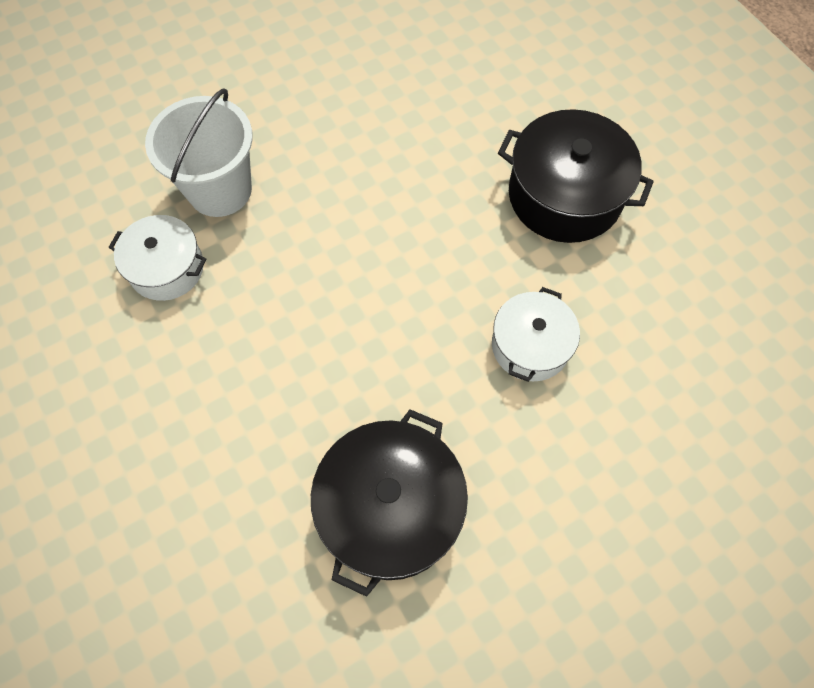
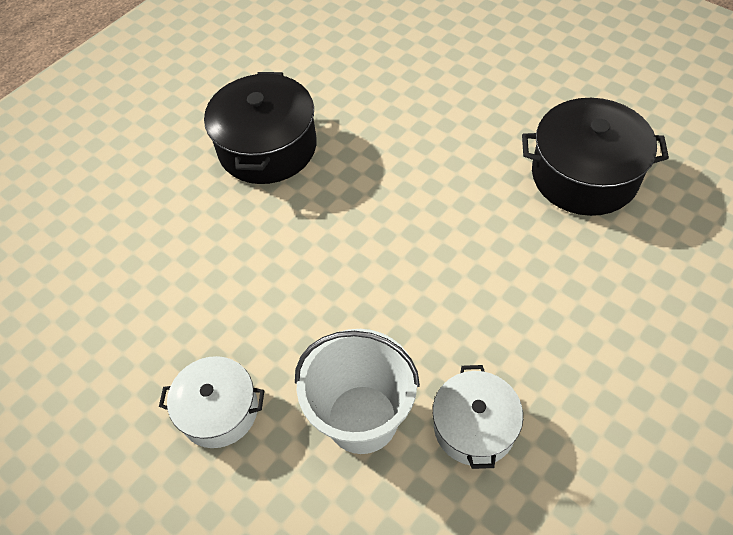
camera: 105 degrees left, 10 degrees down
(530, 345) = (414, 134): white pot -> white pot (219, 410)

